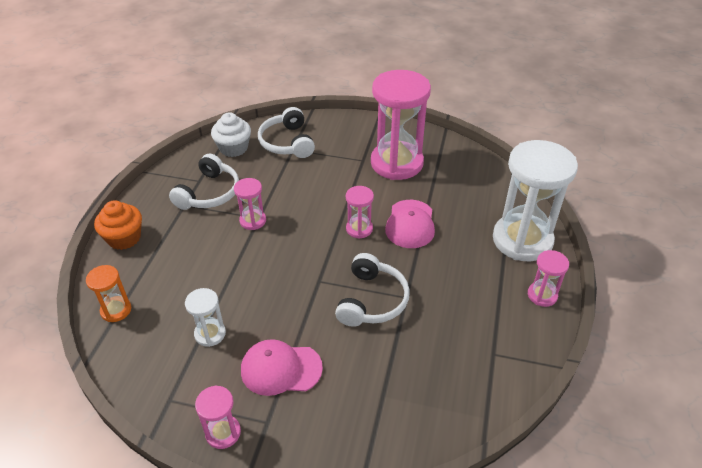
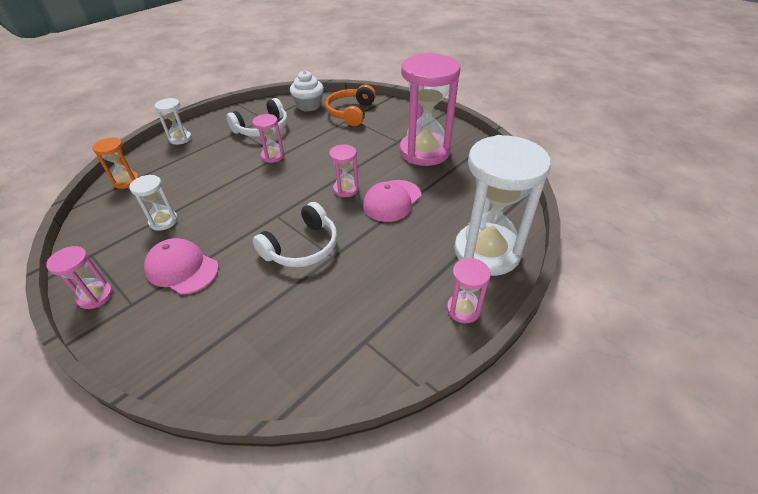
camera: 30 degrees right, 0 degrees up
(124, 238) = (180, 139): orange cupcake -> white hourglass
(287, 142) = (351, 112): white headphones -> orange headphones

